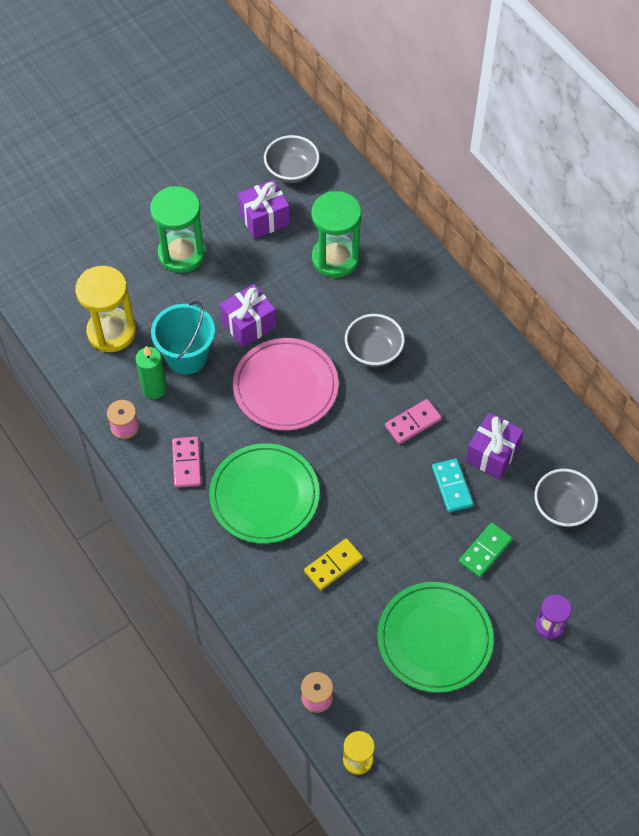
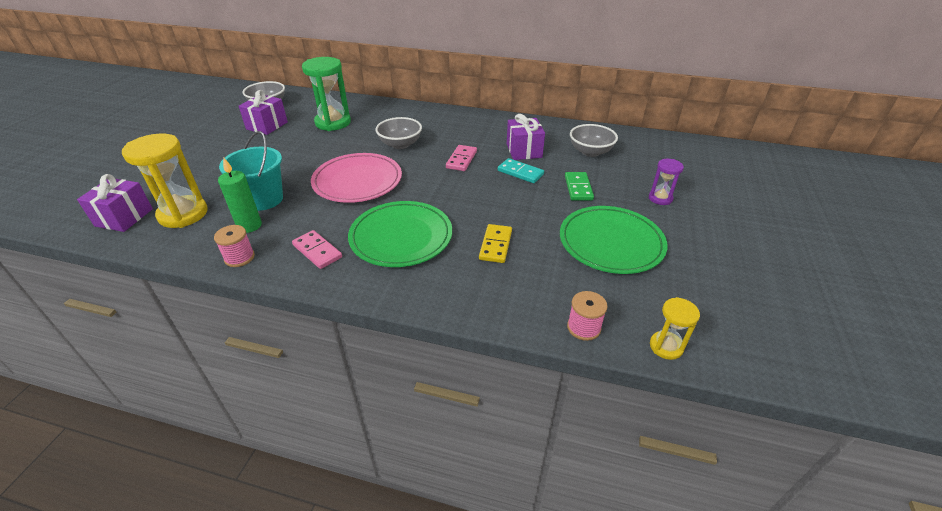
camera: 40 degrees left, 20 degrees down
(182, 254) = (215, 158): green hourglass -> none
(249, 325) = (300, 167): purple gift -> purple gift (124, 217)

